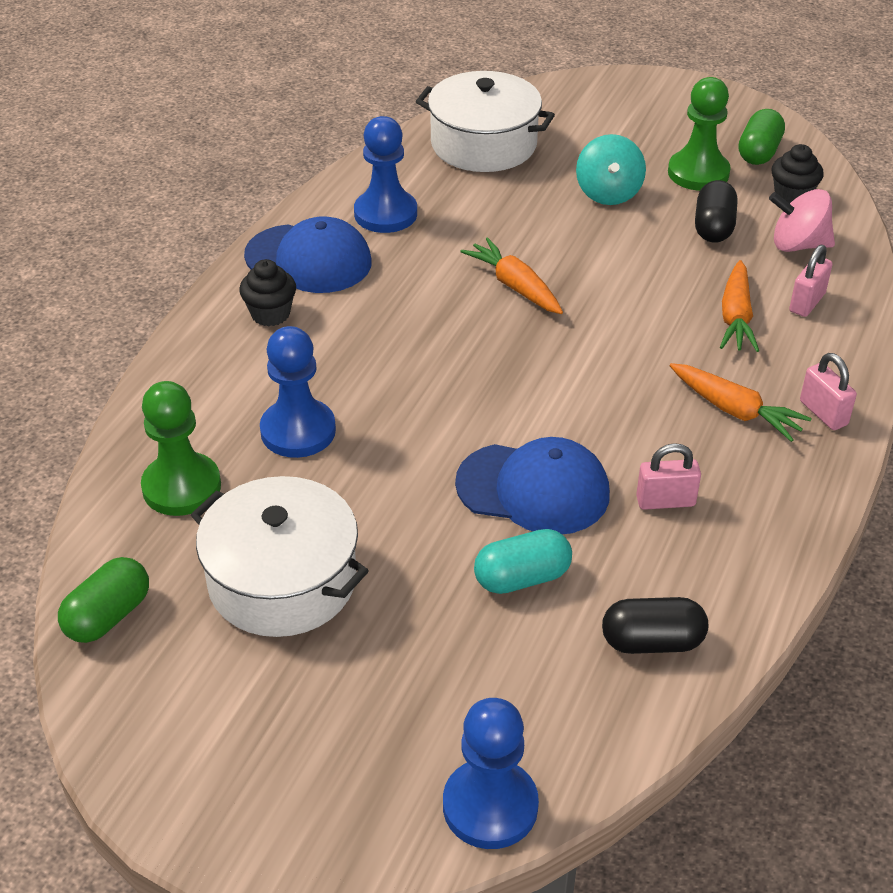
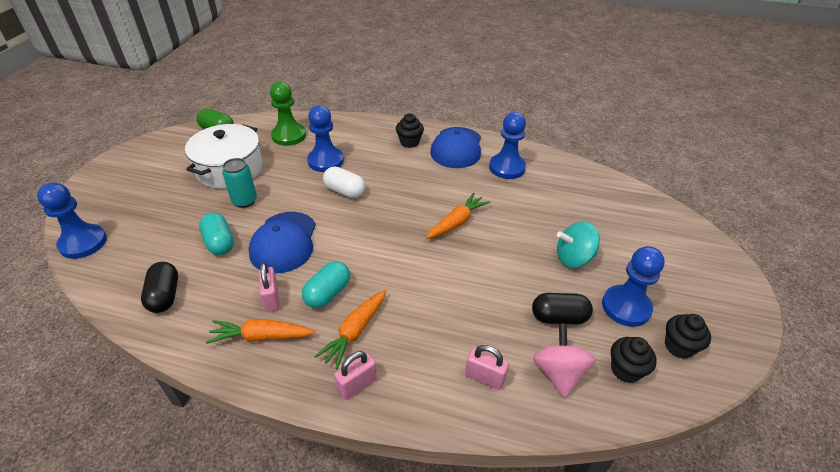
camera: 80 degrees right, 0 degrees up
(402, 549) = (244, 201): none -> turquoise can
(404, 408) = (345, 191): none -> white capsule
(484, 144) = (598, 197): white pot -> none
(659, 436) = (328, 293): none -> turquoise capsule
(698, 173) = (626, 307): green pawn -> blue pawn
(736, 317) = (454, 332): orange carrot -> orange carrot (261, 336)
(758, 152) = (679, 346): green capsule -> black cupcake

